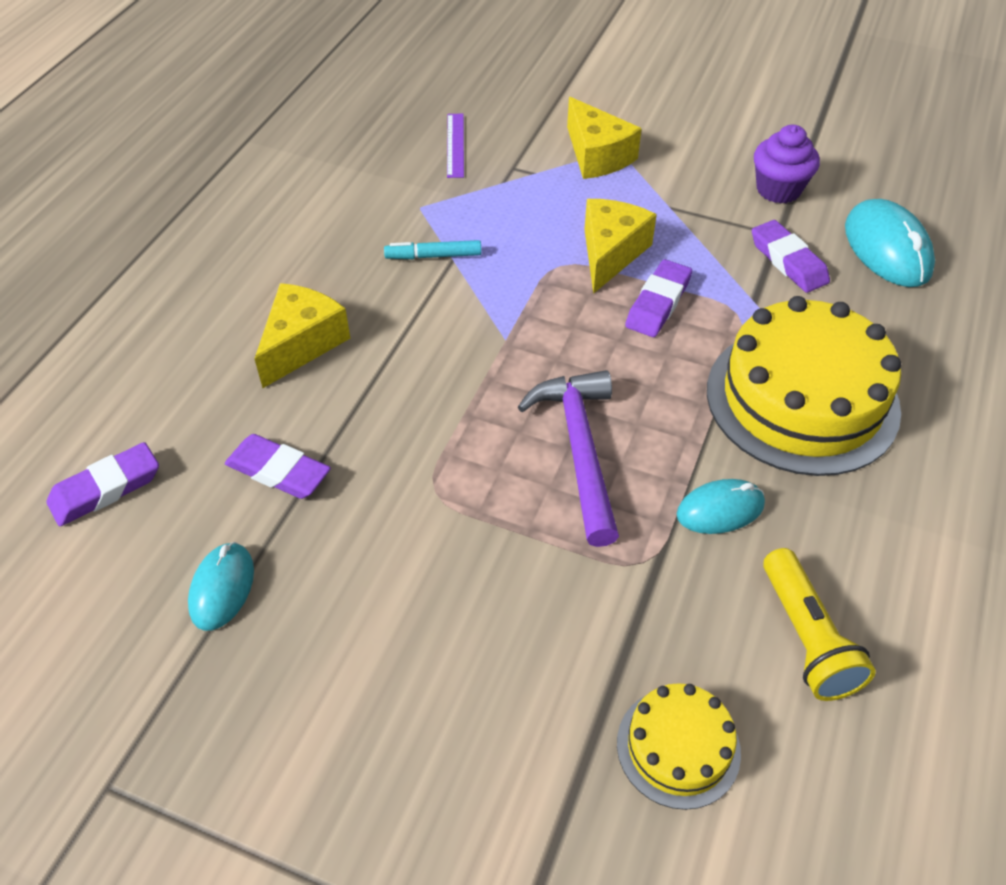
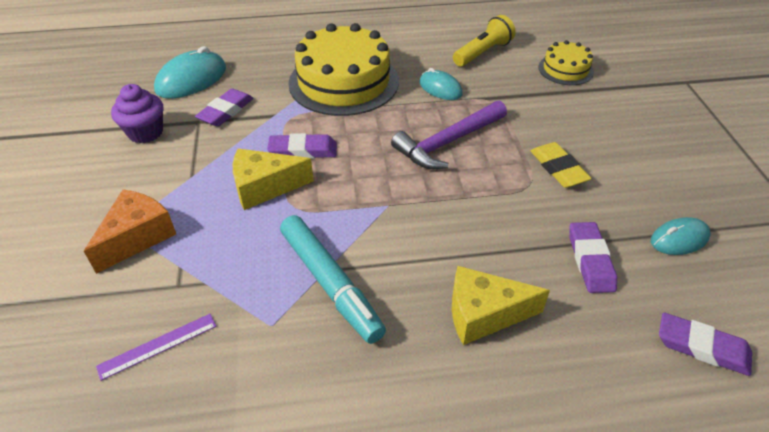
camera: 120 degrees left, 5 degrees down
(434, 256) = (330, 283): turquoise marker -> turquoise marker, size x1.90
(438, 545) = (558, 168): none -> yellow eraser
(597, 155) = (137, 237): yellow cheese -> orange cheese

